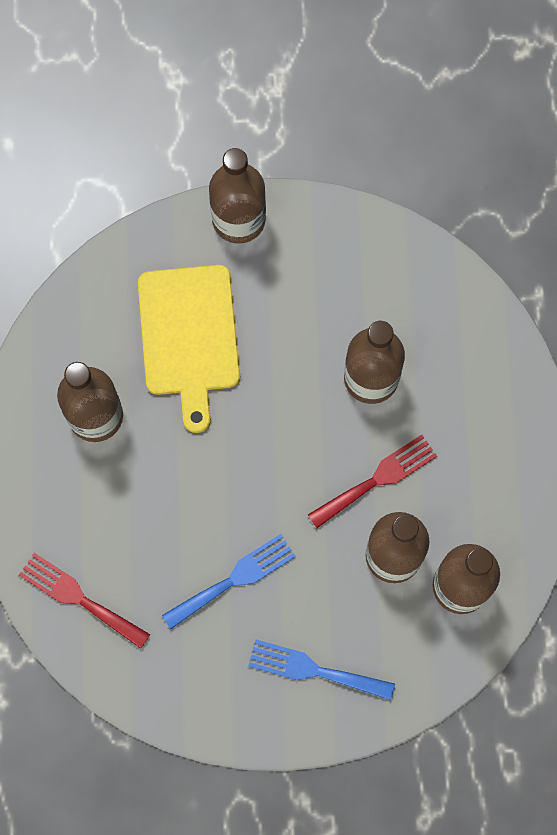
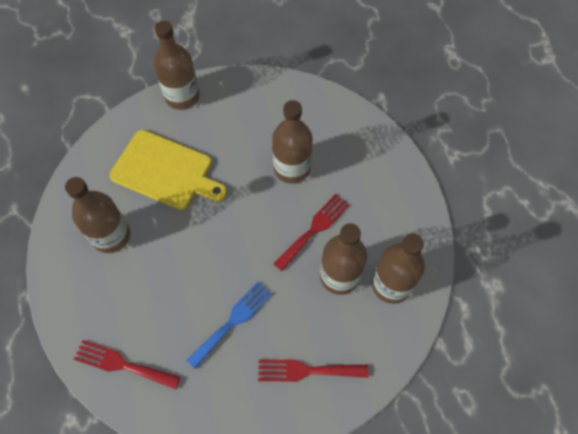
camera: 15 degrees left, 10 degrees down
(189, 336) = (165, 171): yellow cutting board -> yellow cutting board turned 45 degrees counterclockwise
(314, 670) = (307, 370): blue fork -> red fork

